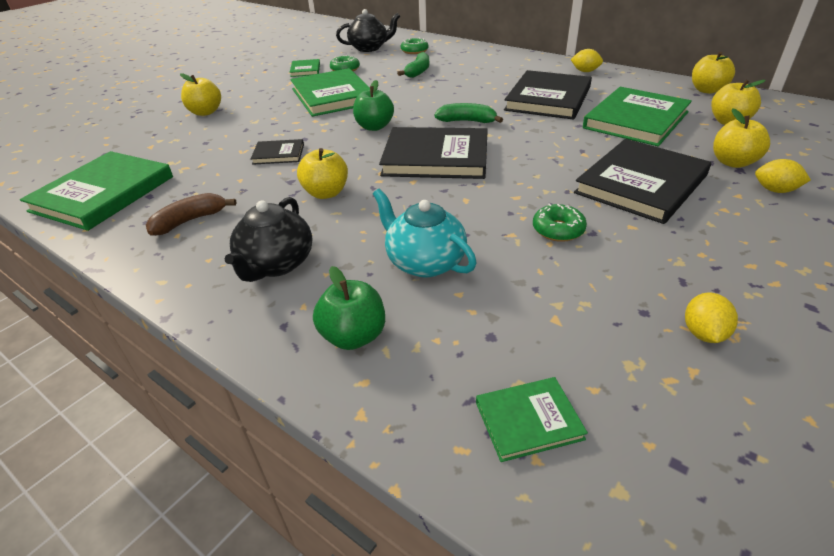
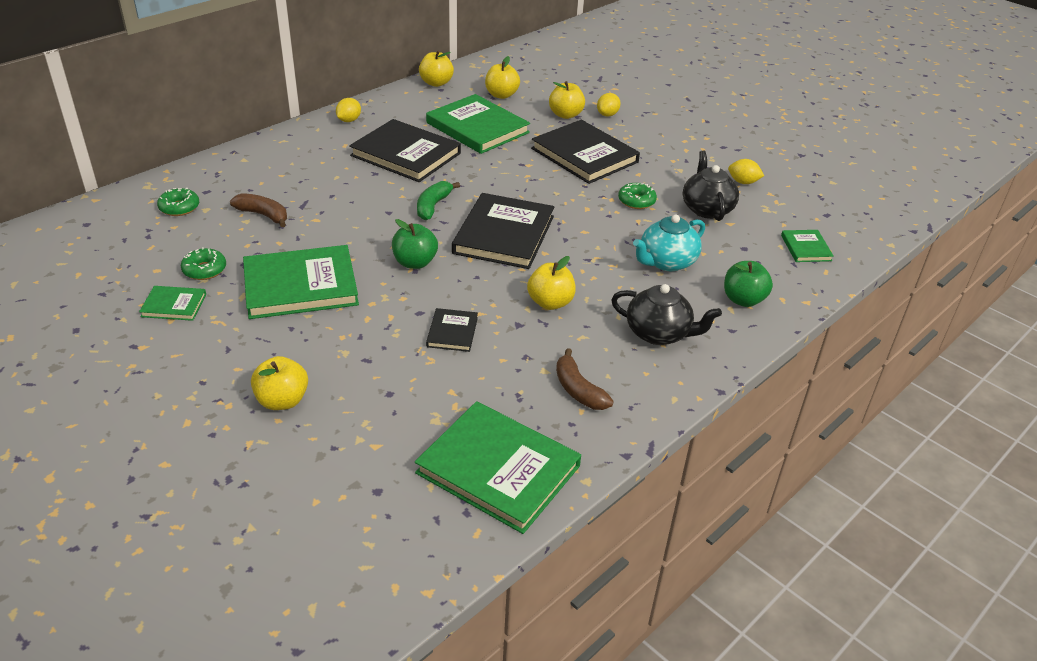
camera: 85 degrees left, 0 degrees up
(369, 48) = (126, 242): black teapot -> black teapot (706, 209)
(418, 71) = (263, 215): green banana -> brown banana

